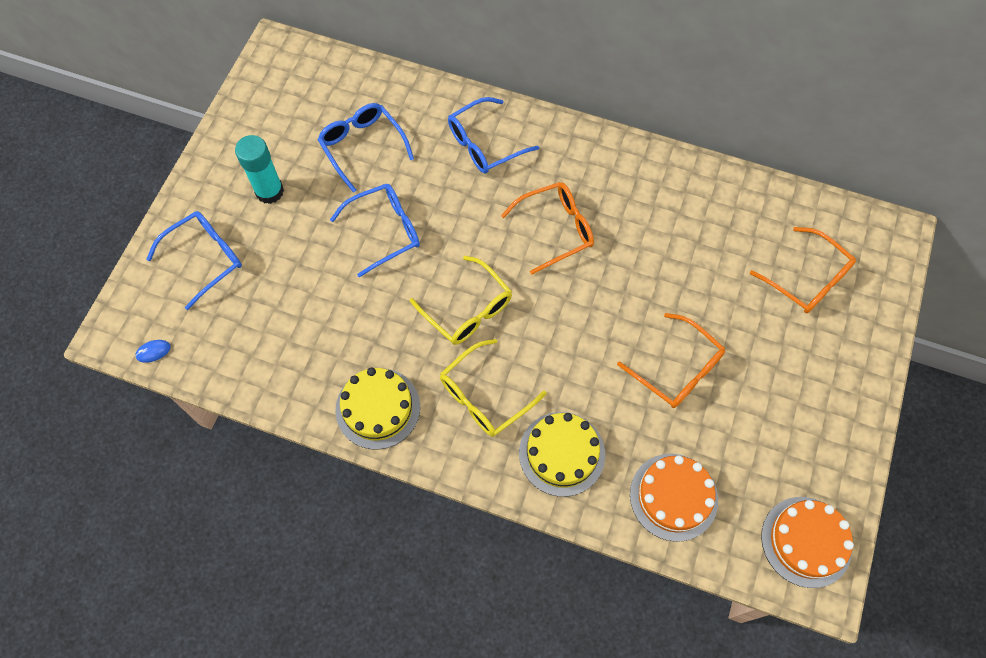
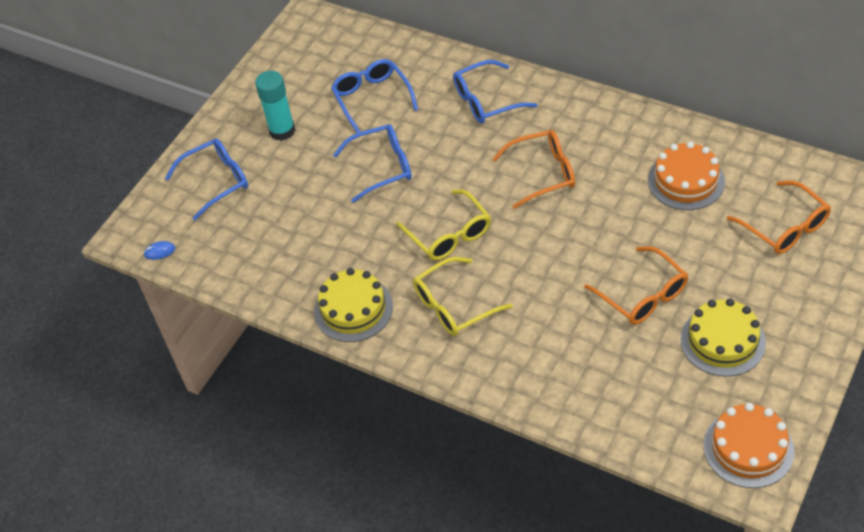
camera: 15 degrees right, 15 degrees down
(562, 453) = (519, 357): yellow cake -> yellow cake (722, 341)
(673, 497) = (622, 400): orange cake -> orange cake (686, 181)

